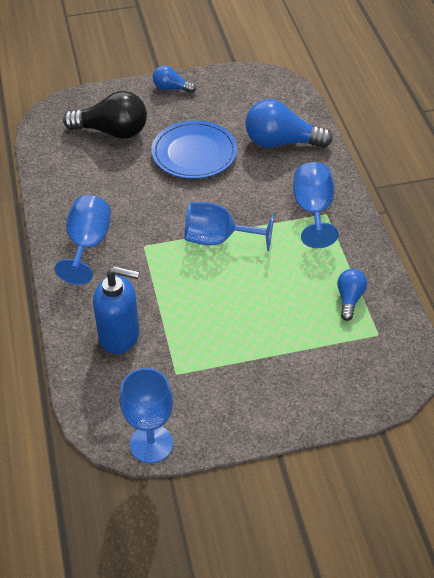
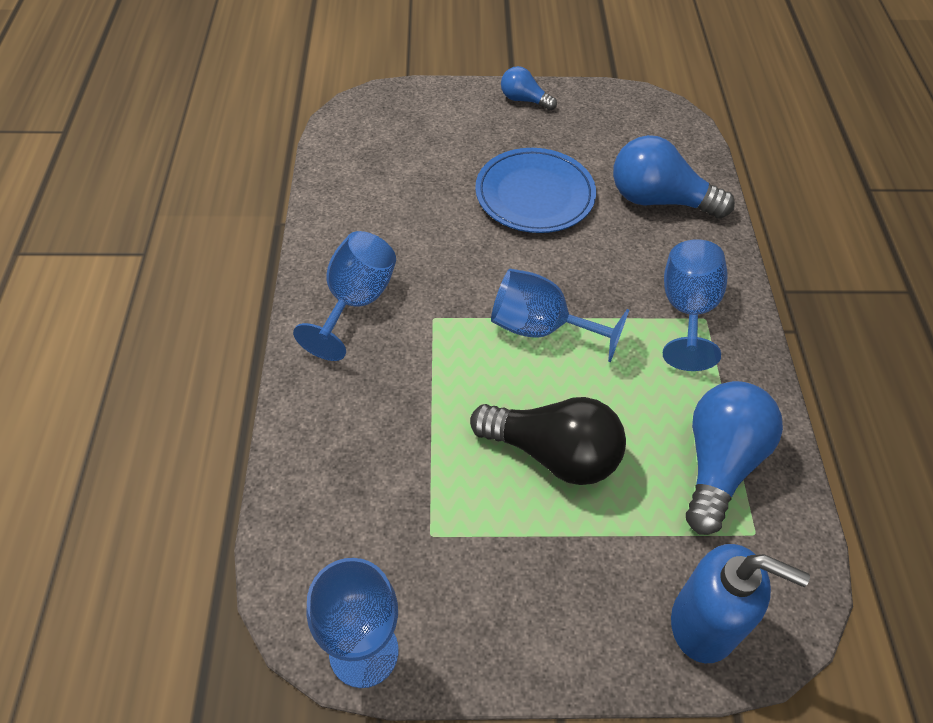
camera: 10 degrees right, 5 degrees up
(112, 131) = (431, 145): black light bulb -> black light bulb (553, 454)
(120, 335) = (364, 453): blue soap dispenser -> blue soap dispenser (704, 623)
(349, 299) = (719, 463): blue light bulb -> blue light bulb, size x1.85

